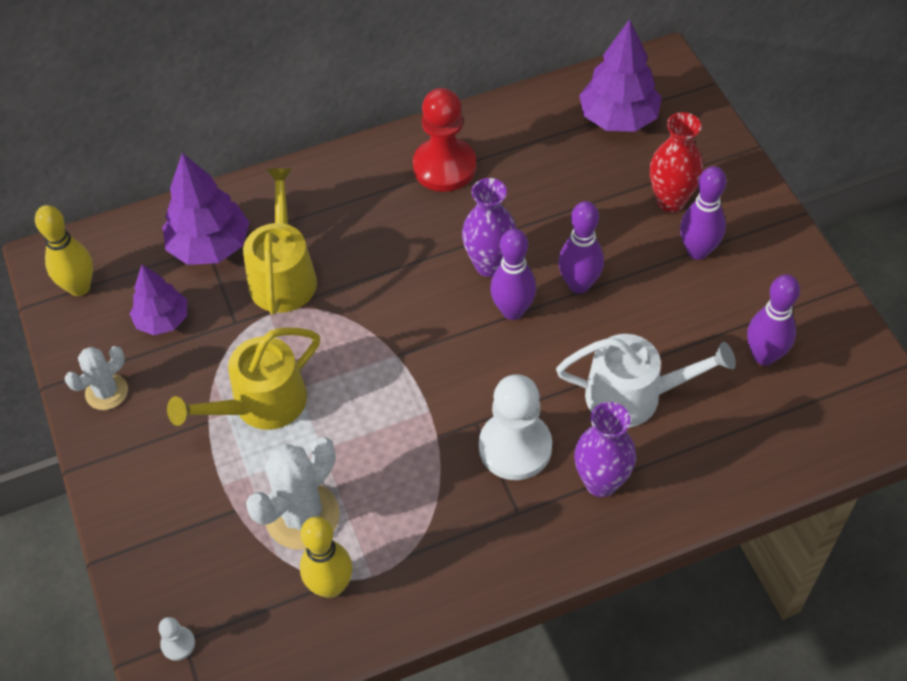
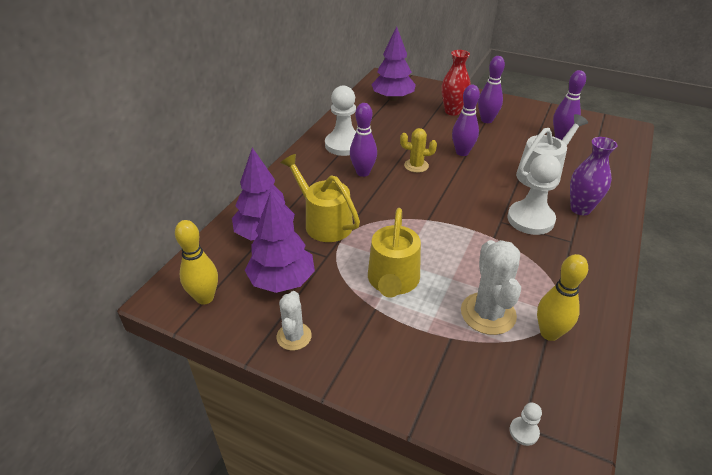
camera: 45 degrees left, 15 degrees down
(163, 320) = (282, 280): purple tree -> purple tree, size x1.54
(444, 167) = (344, 145): red pawn -> white pawn
(489, 265) = (416, 166): purple vase -> yellow cactus
(512, 311) = (451, 175): purple bowling pin -> purple bowling pin (363, 172)

